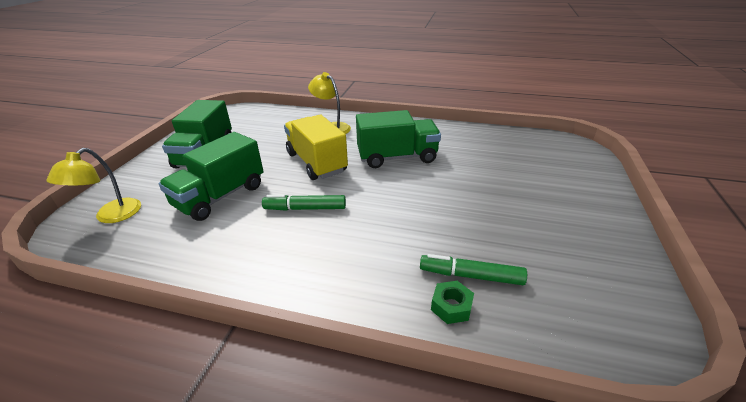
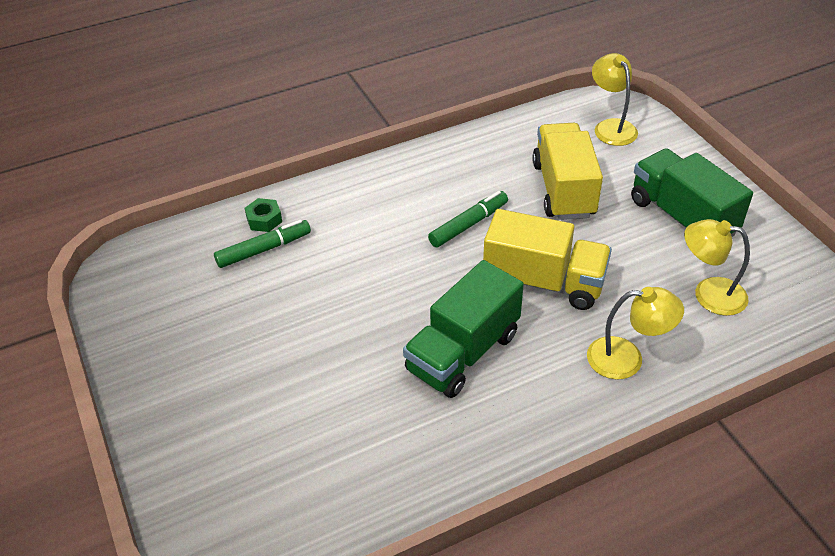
camera: 140 degrees right, 10 degrees up
(220, 196) = (563, 189): green truck -> yellow truck
(262, 128) = (709, 294): none -> yellow lamp

